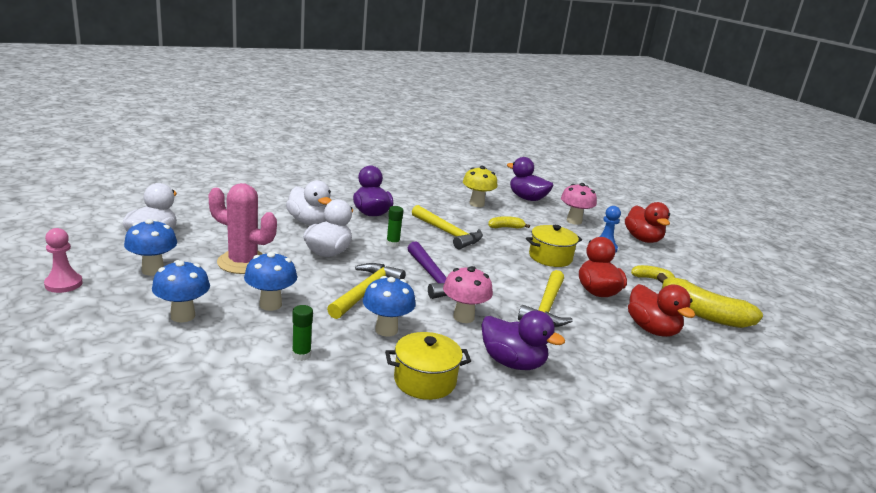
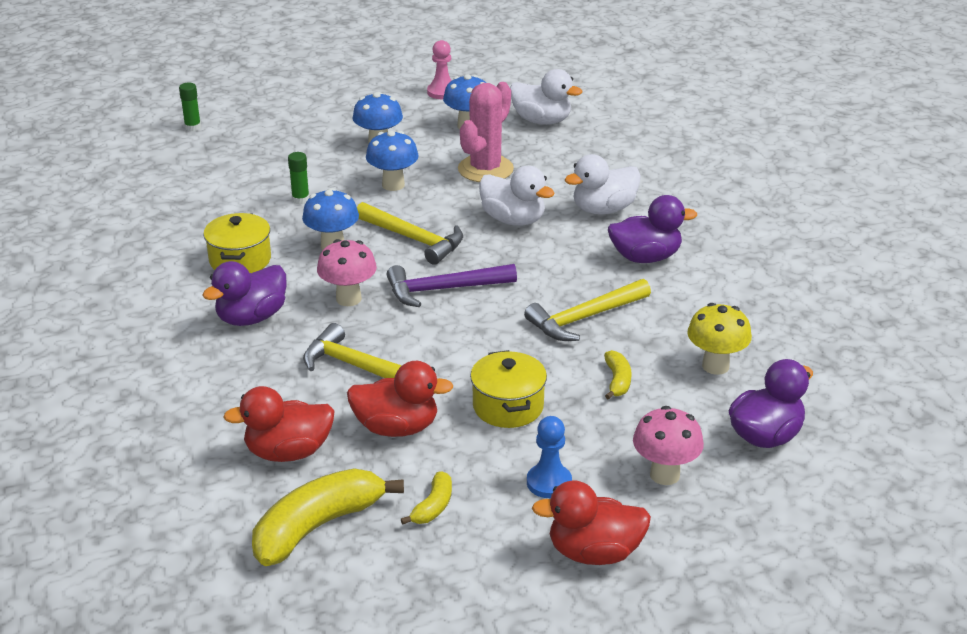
camera: 105 degrees right, 10 degrees up
(393, 244) = (542, 267): green glue stick -> green glue stick (193, 127)

